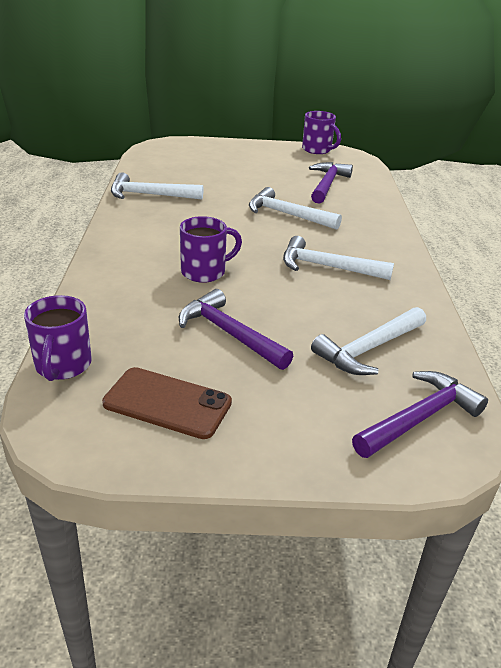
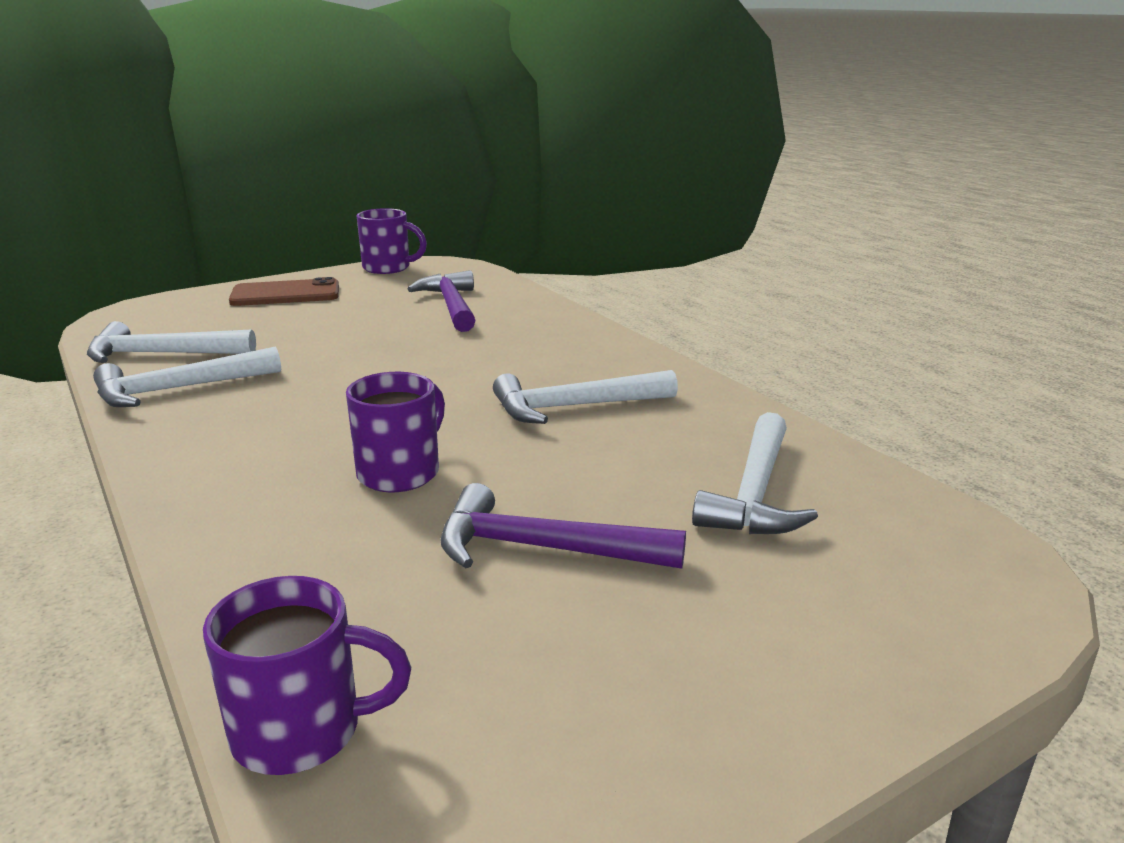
camera: 30 degrees left, 10 degrees down
(62, 366) = (302, 731): purple mug -> purple mug turned 60 degrees counterclockwise
(167, 403) = (570, 704): brown phone -> brown phone (285, 294)
(287, 214) = (439, 357): white hammer -> white hammer (162, 354)
(419, 418) = (922, 556): purple hammer -> none

